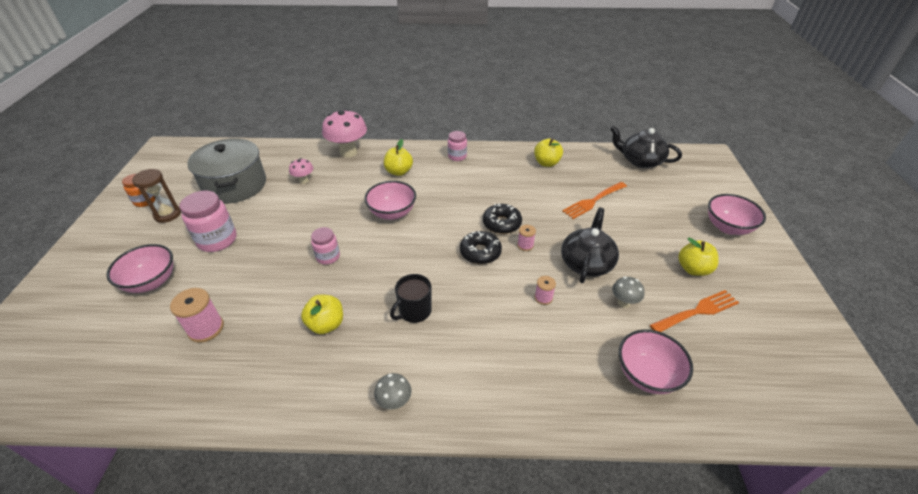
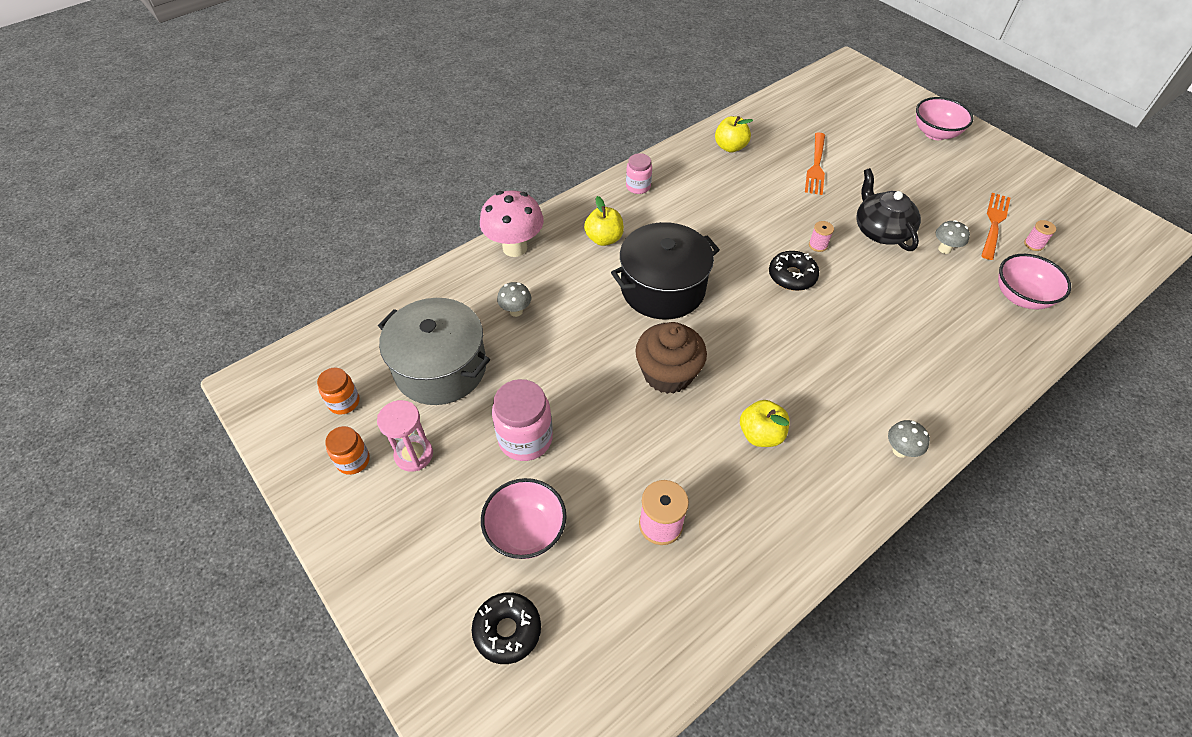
camera: 40 degrees left, 10 degrees up
(167, 214) = (414, 455): brown hourglass -> pink hourglass
(180, 175) = (344, 402): none -> orange jar
(304, 180) = (516, 311): pink mushroom -> grey mushroom
(328, 257) = (668, 373): pink jar -> brown cupcake
(392, 213) = (662, 288): pink bowl -> black pot
(414, 311) = (813, 367): black mug -> none
(501, 223) = (772, 236): black donut -> black donut (507, 630)
(543, 298) = (889, 284): pink spool -> pink spool (1033, 244)
(640, 161) = (803, 100): black teapot -> none
(693, 269) = (954, 187): yellow apple -> none

